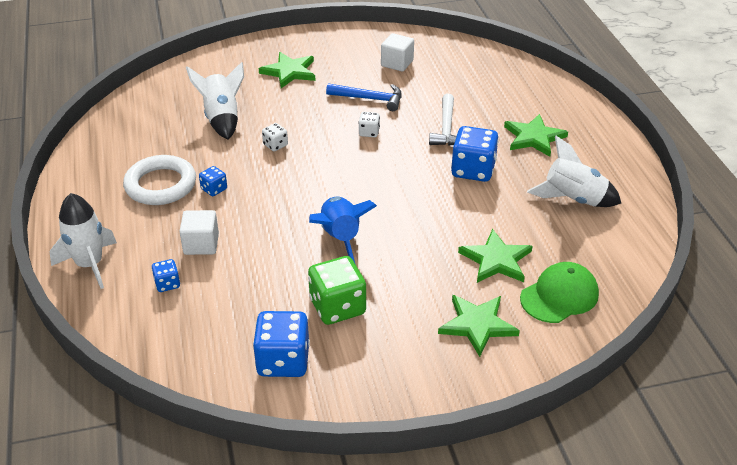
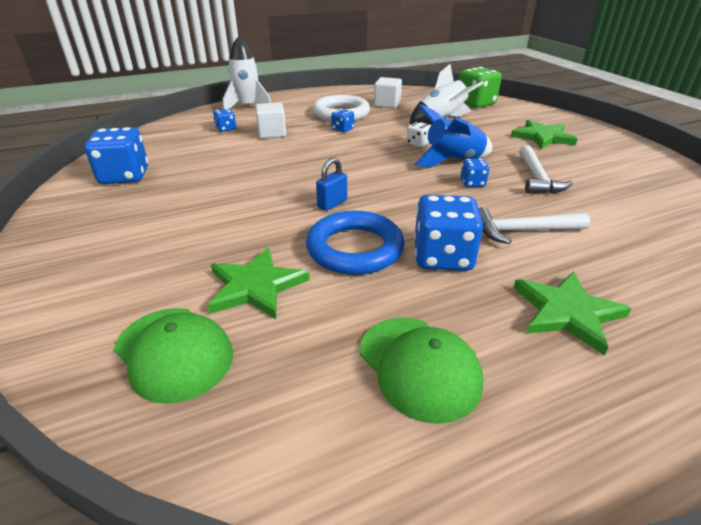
camera: 80 degrees right, 5 degrees down
(337, 307) = (186, 192): green dice -> green dice (475, 103)
(340, 238) = (286, 184): blue rocket -> blue rocket (453, 161)
(369, 132) = (472, 183): white dice -> blue dice
(370, 99) = (537, 178): blue hammer -> white hammer
(385, 213) = (332, 204): none -> blue padlock
(397, 63) = (631, 187): white cube -> white cube (387, 104)
(456, 209) = (355, 248): none -> blue ring
(477, 325) = (135, 277): green star -> none
(573, 199) = (419, 367): white rocket -> green cap

